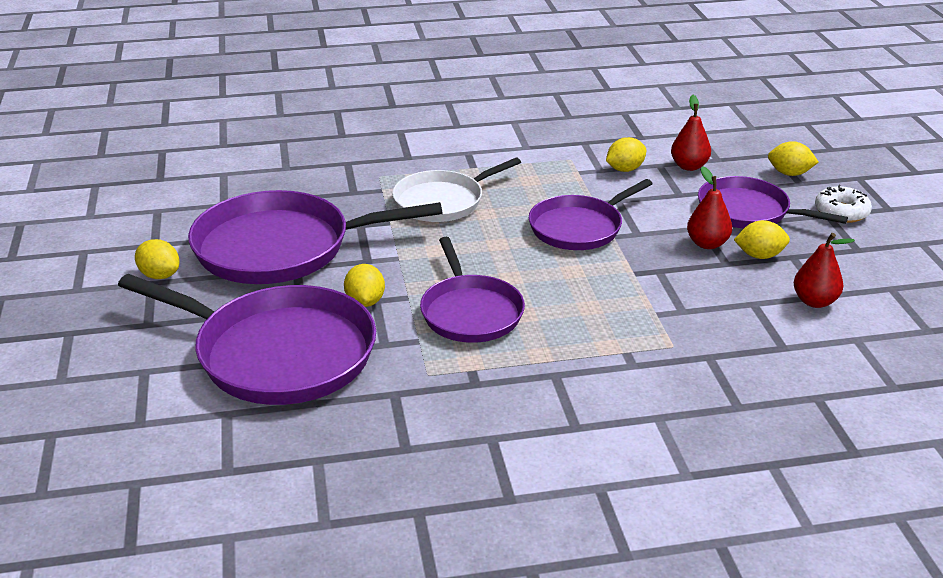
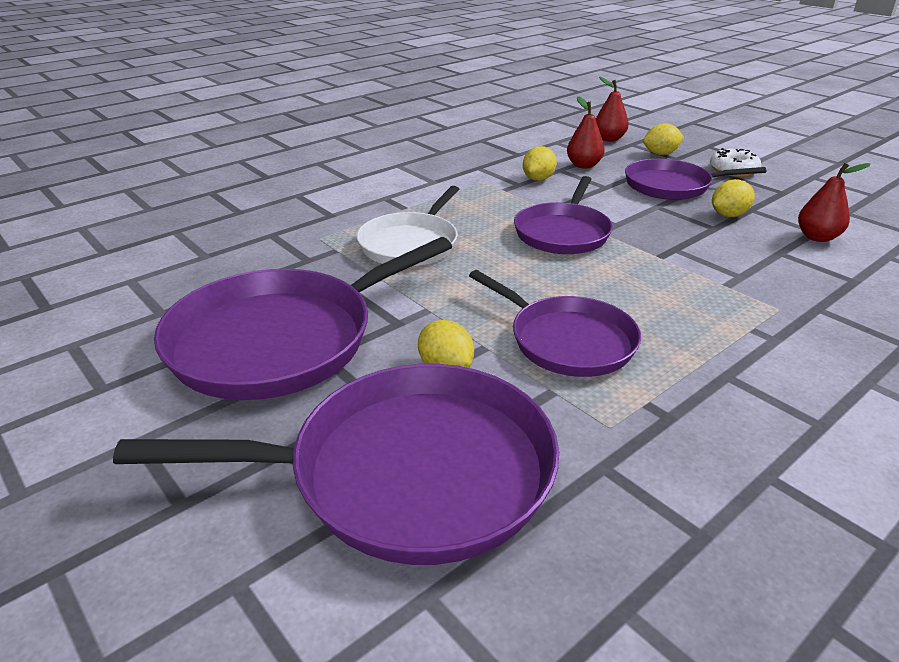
camera: 30 degrees left, 0 degrees up
(160, 275) = (143, 426): yellow lemon -> none
(707, 244) = (679, 217): red pear -> red pear (609, 139)

